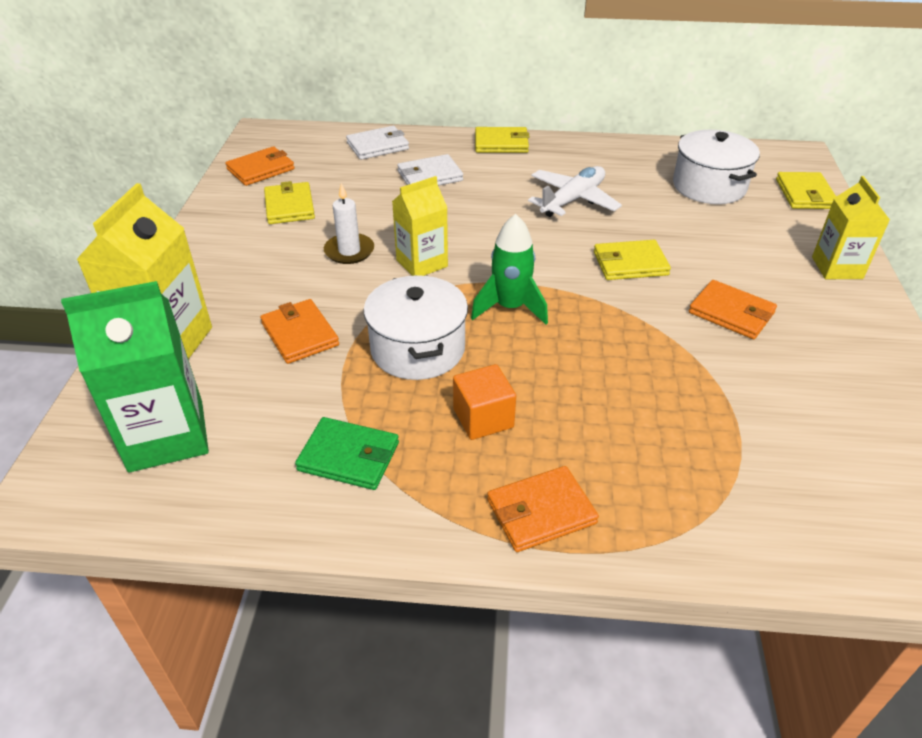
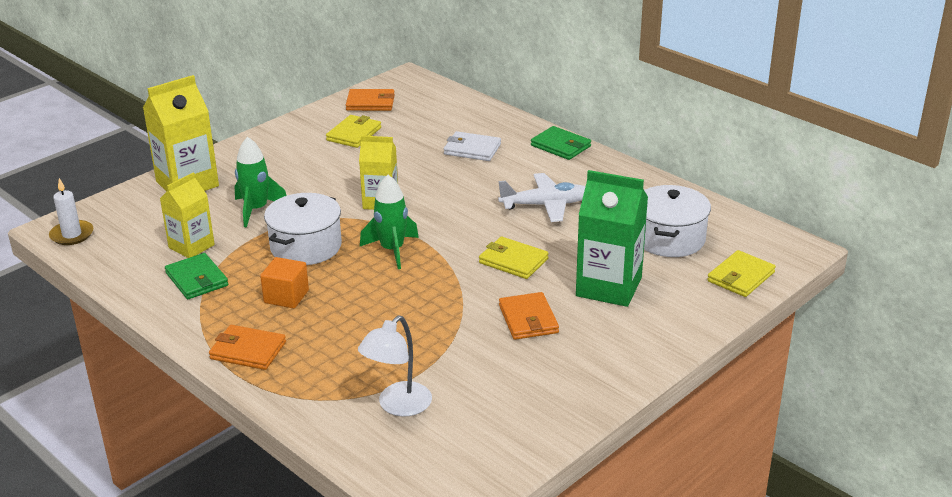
camera: 40 degrees right, 10 degrees down
(166, 436) = (132, 228): green carton -> green carton (608, 287)
(300, 334) = (256, 210): orange wallet -> green rocket
(349, 251) = (349, 176): white candle -> white candle (72, 235)
(378, 146) = (469, 115): white wallet -> none
(501, 143) = (561, 146): yellow wallet -> green wallet
(779, 476) = (397, 406): none -> white lamp
(837, 268) = (662, 331): yellow carton -> yellow carton (191, 246)

